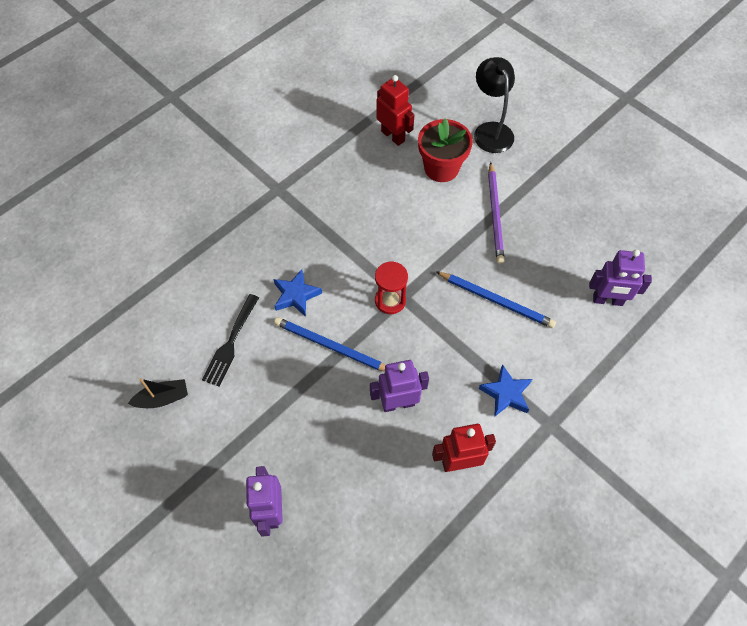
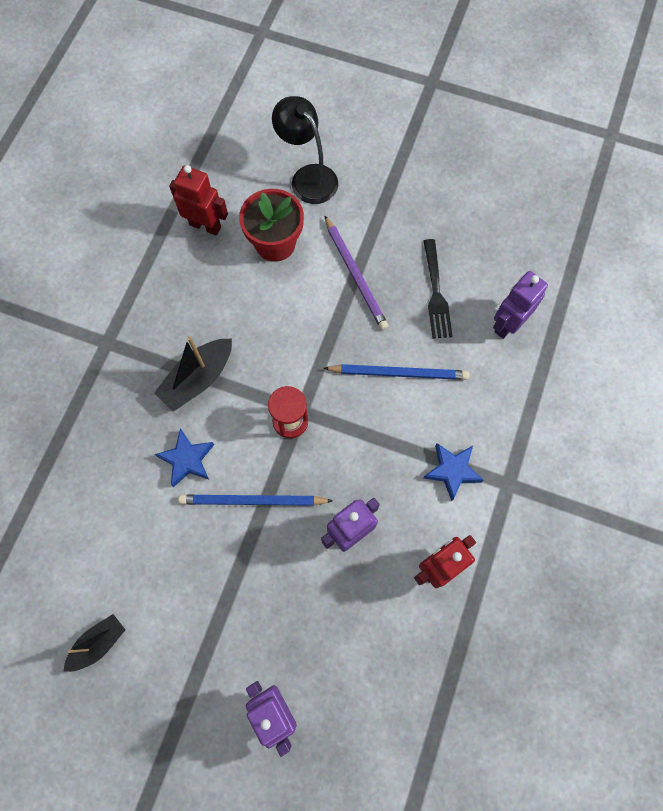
camera: 25 degrees left, 10 degrees up
(231, 342) = (142, 545): black fork -> black fork (435, 292)
(333, 241) = (198, 379): none -> black boat
(607, 300) = (507, 324): purple robot -> purple robot turned 150 degrees clockwise

